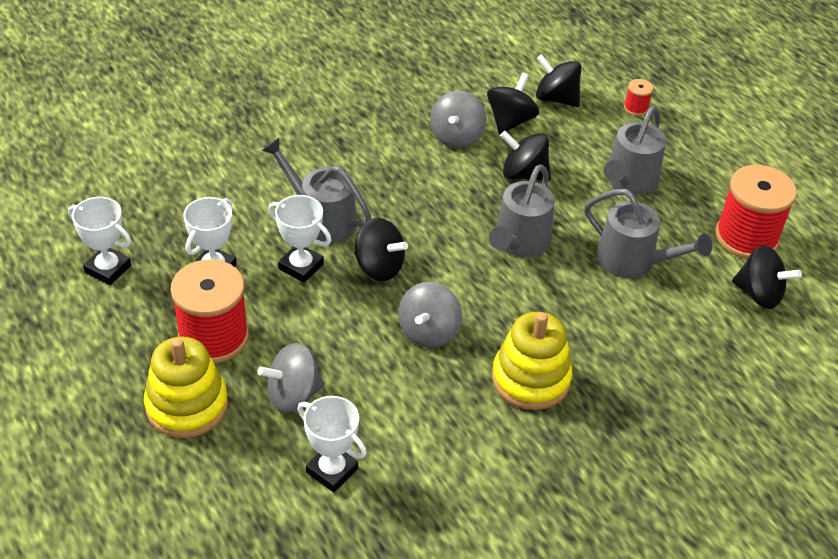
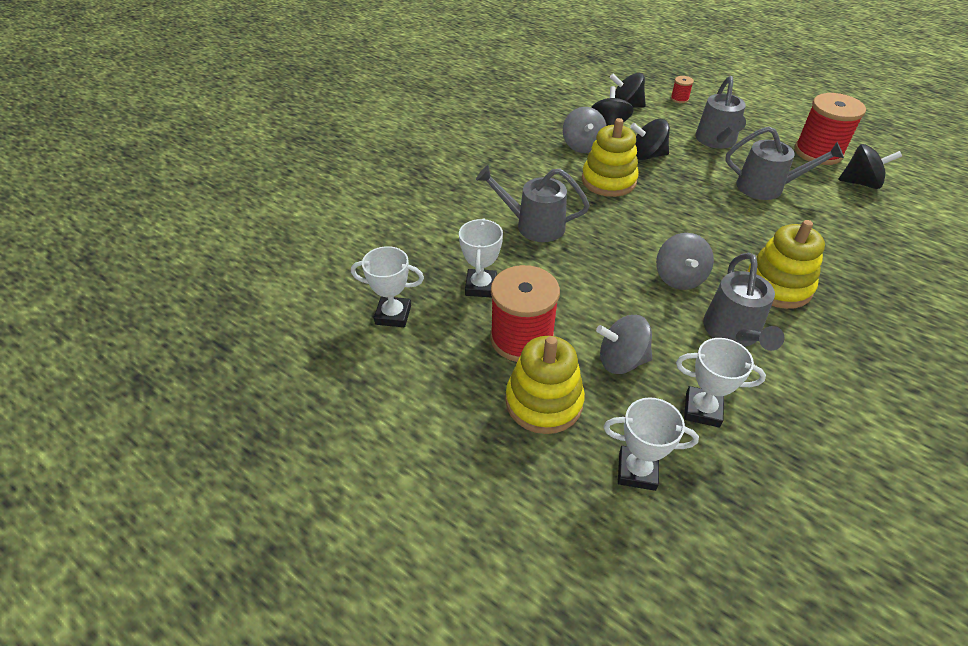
camera: 20 degrees left, 0 degrees up
(293, 395) = (621, 361): grey spinning top -> grey spinning top turned 45 degrees clockwise
(301, 266) = (546, 263): white trophy -> white trophy (637, 471)
(379, 267) = (604, 245): black spinning top -> none
(449, 192) = (608, 181): none -> yellow stacking toy
(519, 242) = (684, 198): grey watering can -> grey watering can (733, 333)

